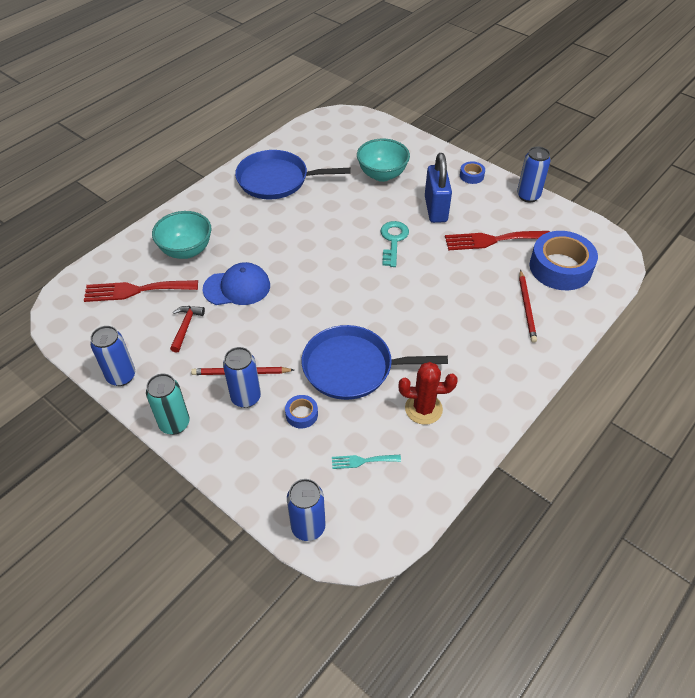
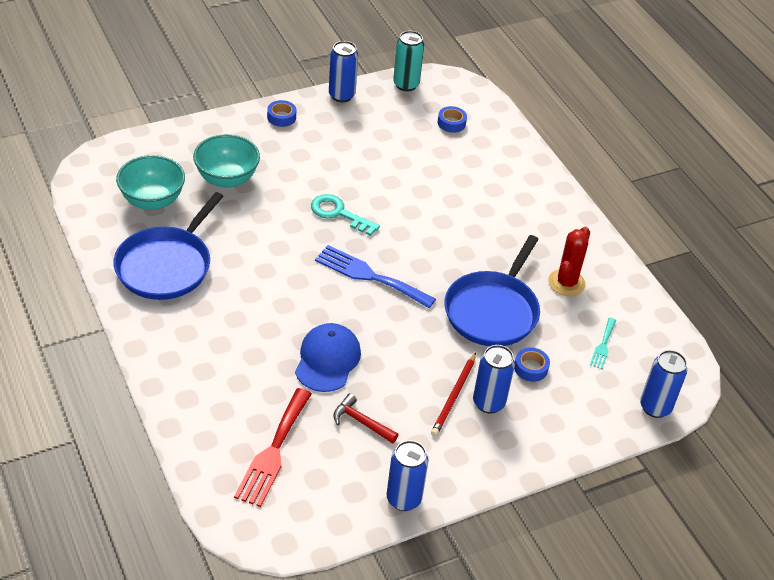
camera: 70 degrees left, 5 degrees down
(174, 424) = (493, 470): turquoise can -> turquoise can (406, 85)
(186, 250) = (235, 385): turquoise bowl -> turquoise bowl (152, 201)
(339, 280) = (369, 276): none -> blue fork
(435, 209) = (313, 164): blue padlock -> none
(492, 240) = (386, 147): red fork -> none
(526, 307) = (487, 166): red pencil -> none
(560, 267) = (451, 123): blue tape -> blue tape, size x0.45

